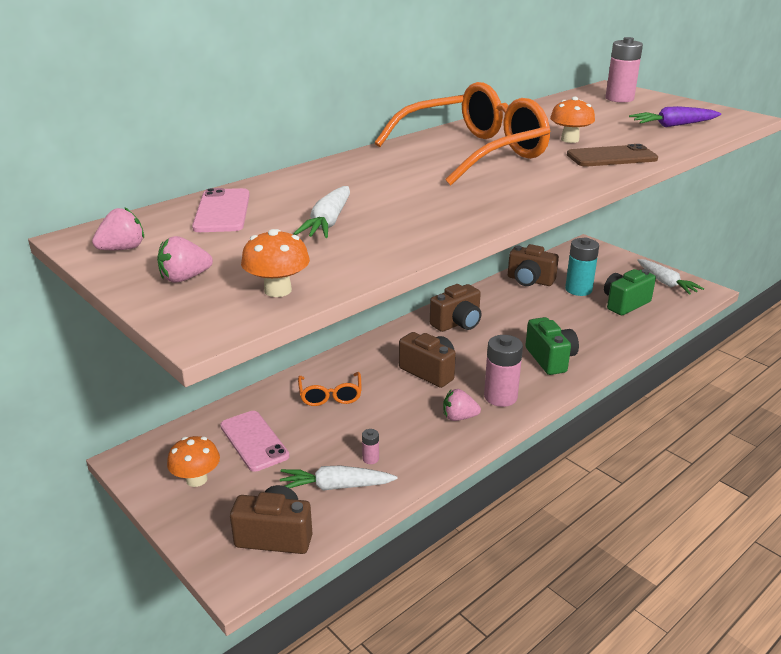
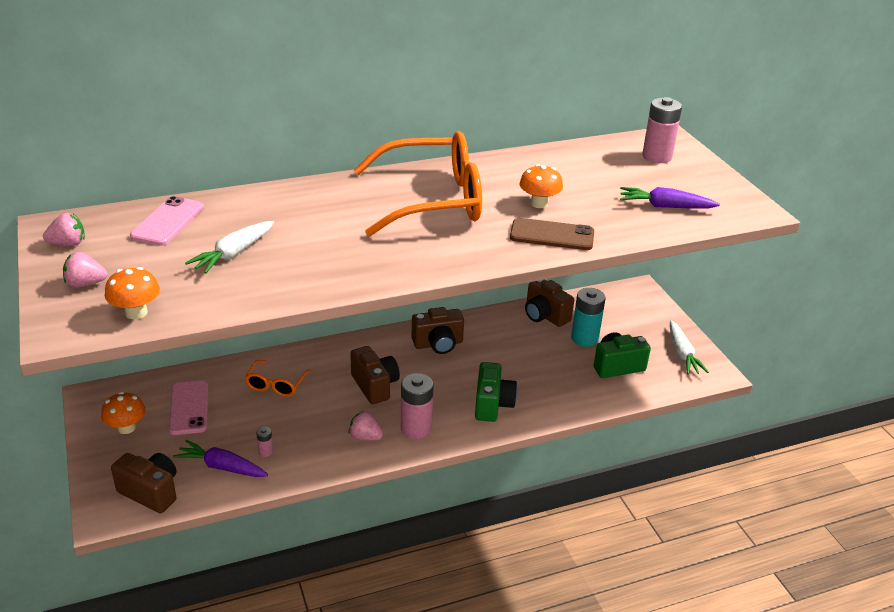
camera: 20 degrees right, 5 degrees up
(335, 486) = (222, 467): white carrot -> purple carrot

